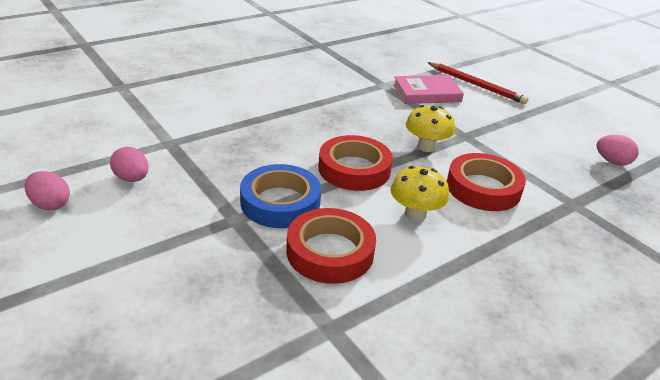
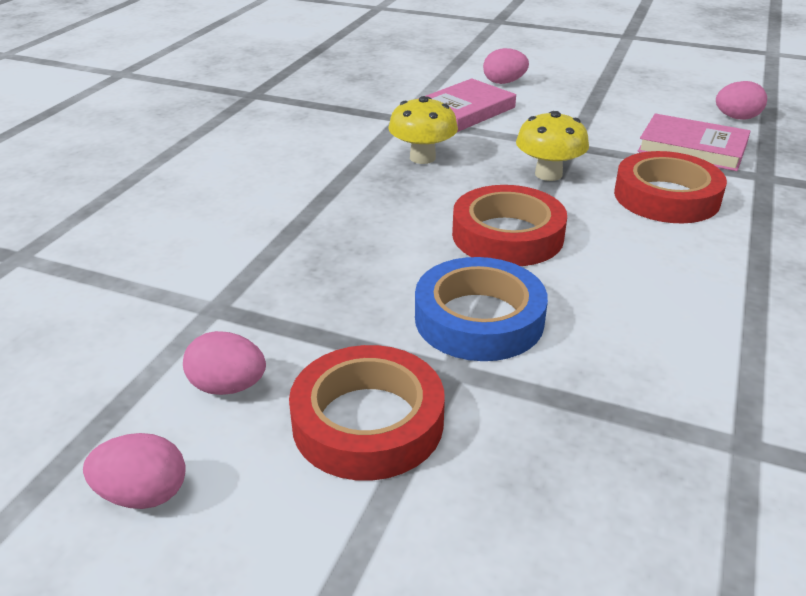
camera: 30 degrees left, 0 degrees up
(330, 252) = (619, 351): red tape -> red tape (368, 422)
(415, 214) = (643, 258): yellow mushroom -> yellow mushroom (422, 158)
(476, 85) = (504, 82): red pencil -> pink egg
(547, 168) = (692, 148): none -> pink book

